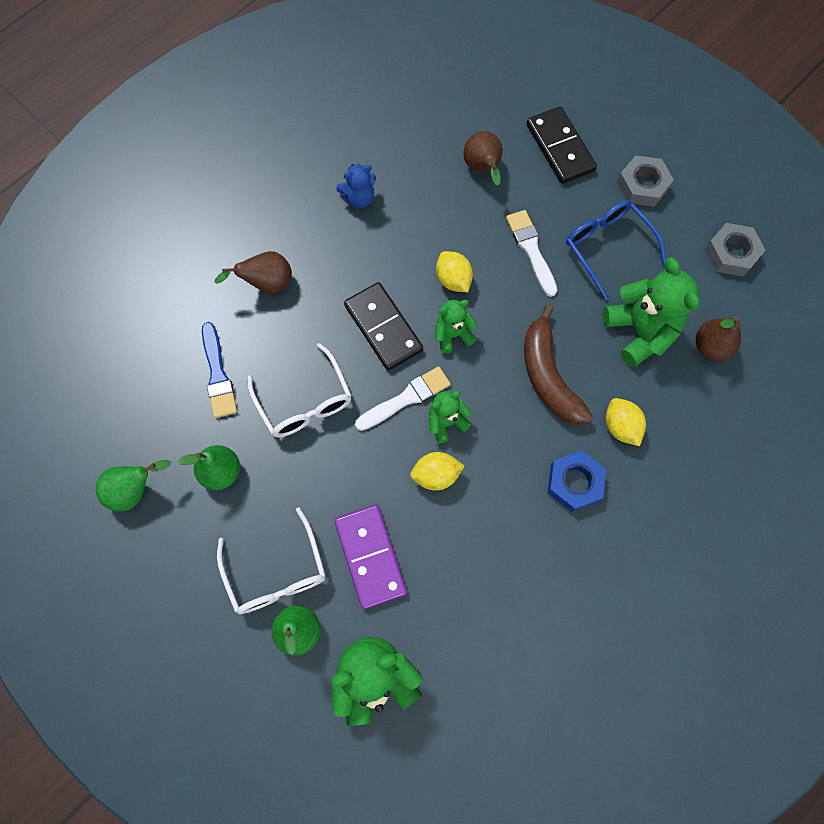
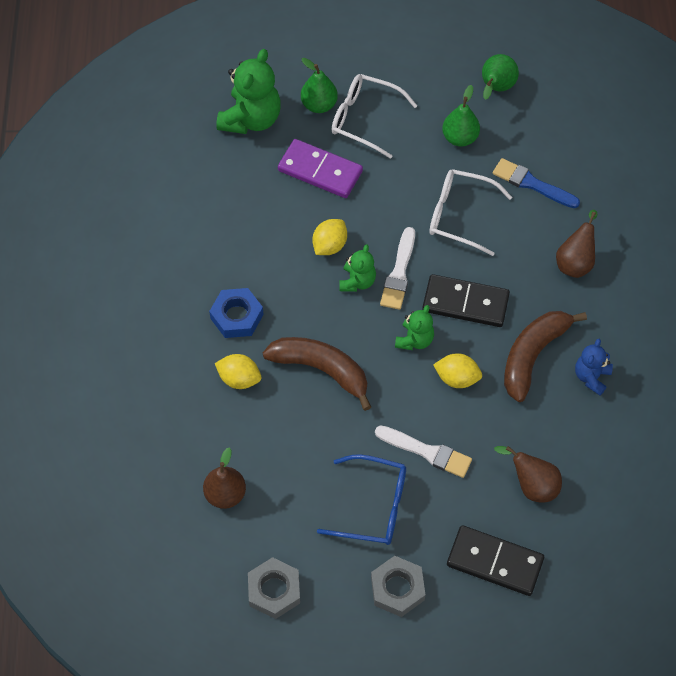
camera: 135 degrees right, 10 degrees down
(381, 247) = (532, 355): none -> brown banana
(640, 331) = (287, 460): green teddy bear -> none

